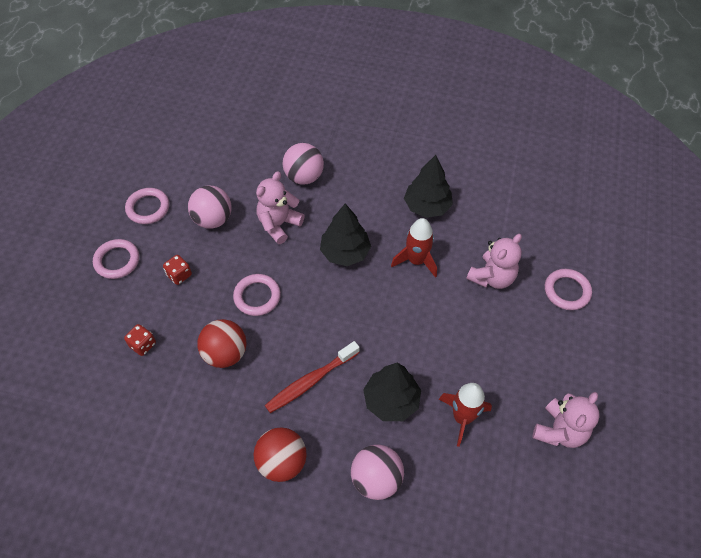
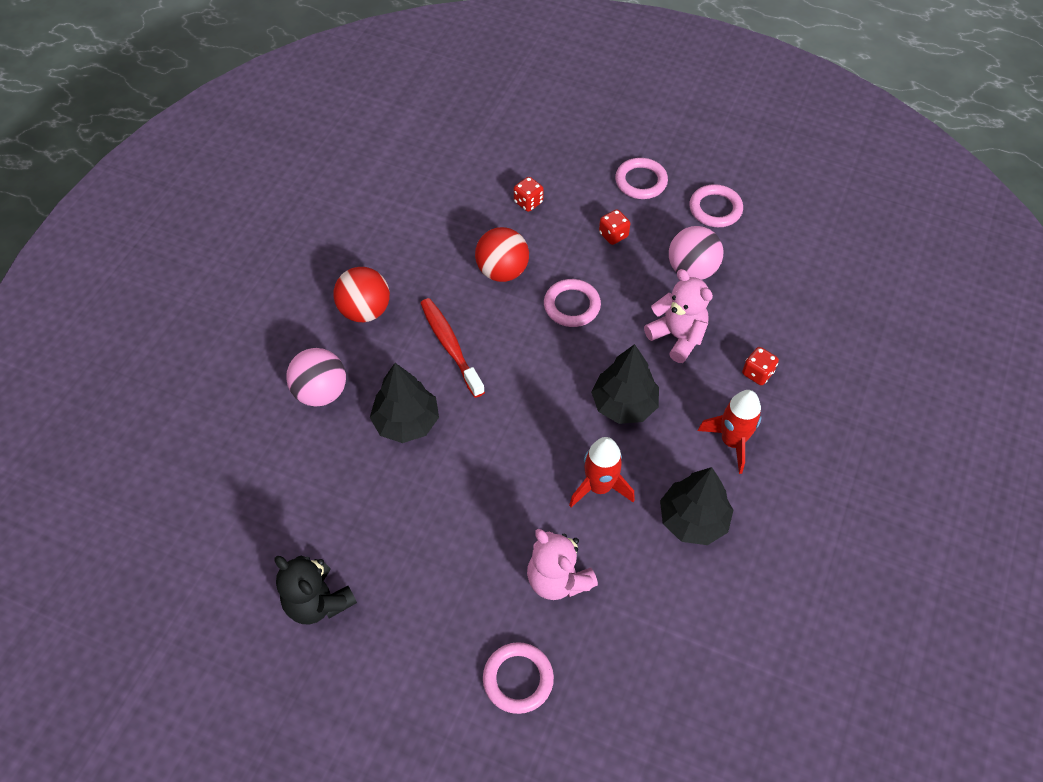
camera: 100 degrees right, 0 degrees up
(304, 177) = (757, 373): pink ball -> red dice
(462, 417) = (366, 493): red rocket -> red rocket (732, 441)
(559, 431) = (318, 602): pink teddy bear -> black teddy bear

